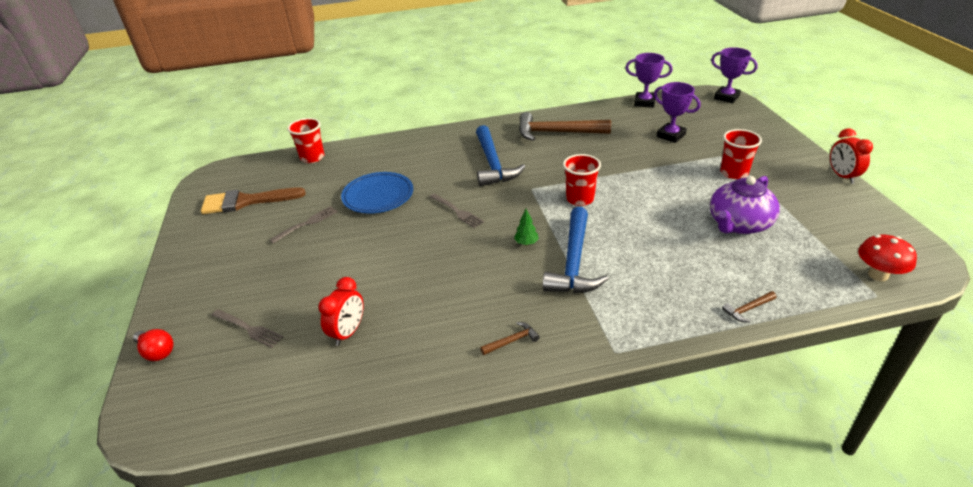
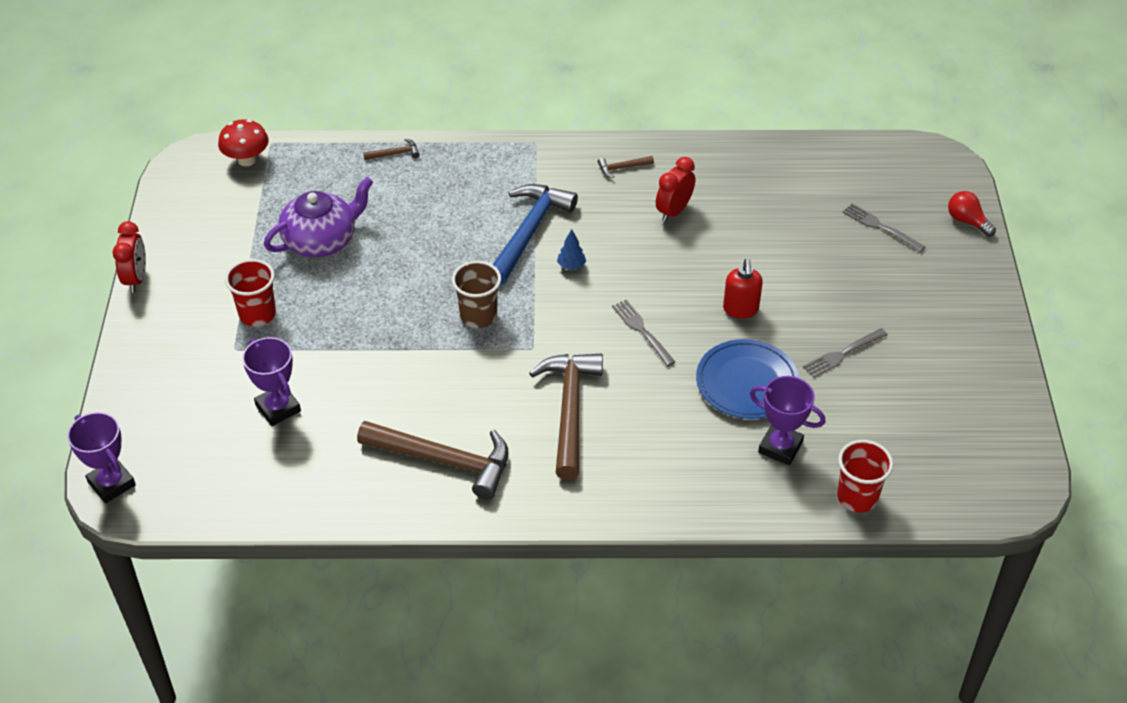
camera: 170 degrees left, 10 degrees up
(246, 201) = (941, 416): brown brush -> none
(348, 332) = (777, 204): red clock -> red clock (674, 211)
(383, 238) = (740, 309): none -> red soap dispenser
(493, 164) = (570, 410): blue hammer -> brown hammer
(526, 243) = (571, 266): green tree -> blue tree
(580, 199) = (478, 316): red cup -> brown cup
(644, 102) = (254, 507): purple trophy -> purple trophy (780, 447)

